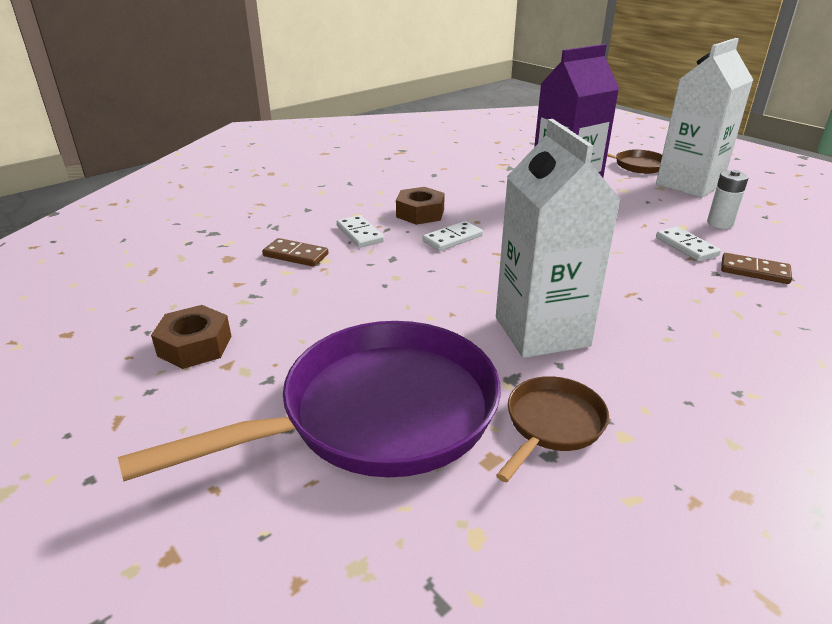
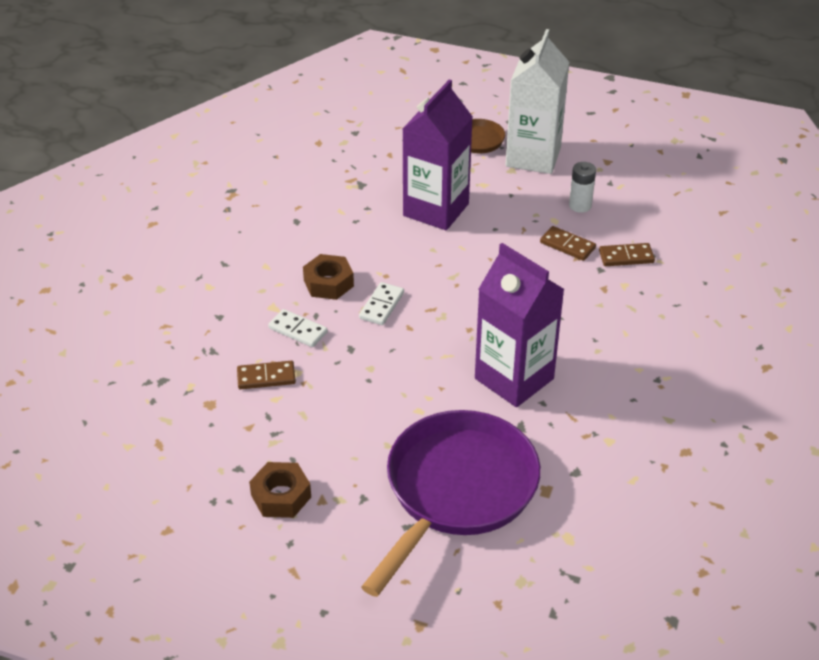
camera: 30 degrees left, 10 degrees up
(541, 331) = (514, 379): white carton -> purple carton
(552, 425) = (565, 451): brown pan -> none
(686, 246) = (567, 245): white domino -> brown domino

